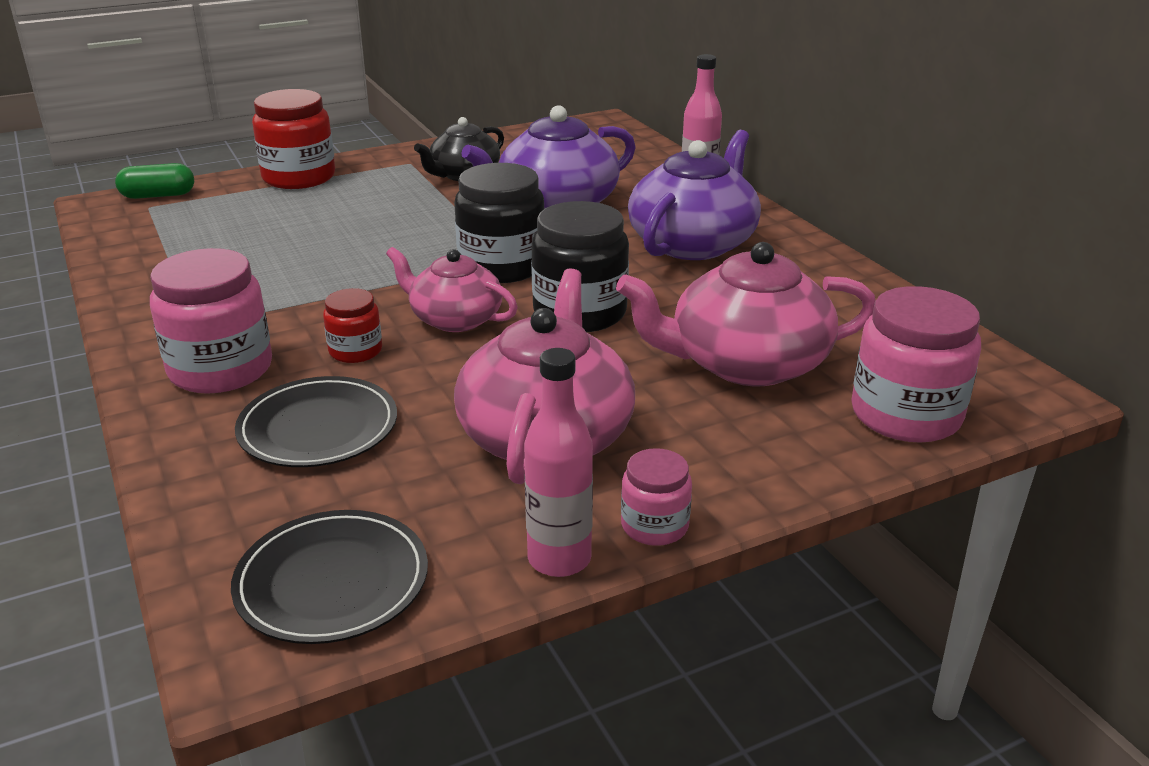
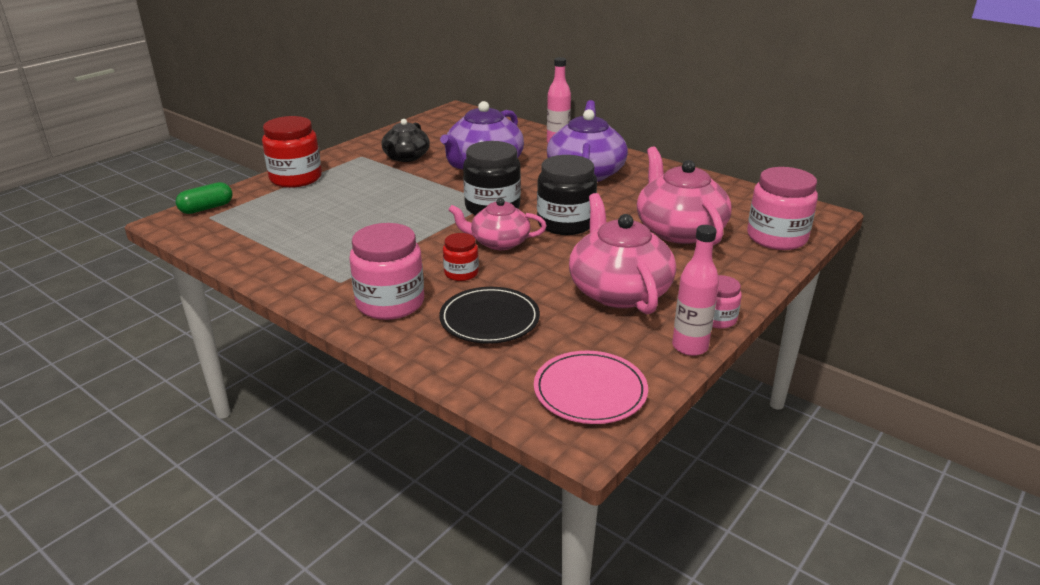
camera: 25 degrees left, 0 degrees up
(332, 581) = (590, 391): black plate -> pink plate
(746, 363) = (679, 230): pink teapot -> pink teapot turned 105 degrees clockwise

